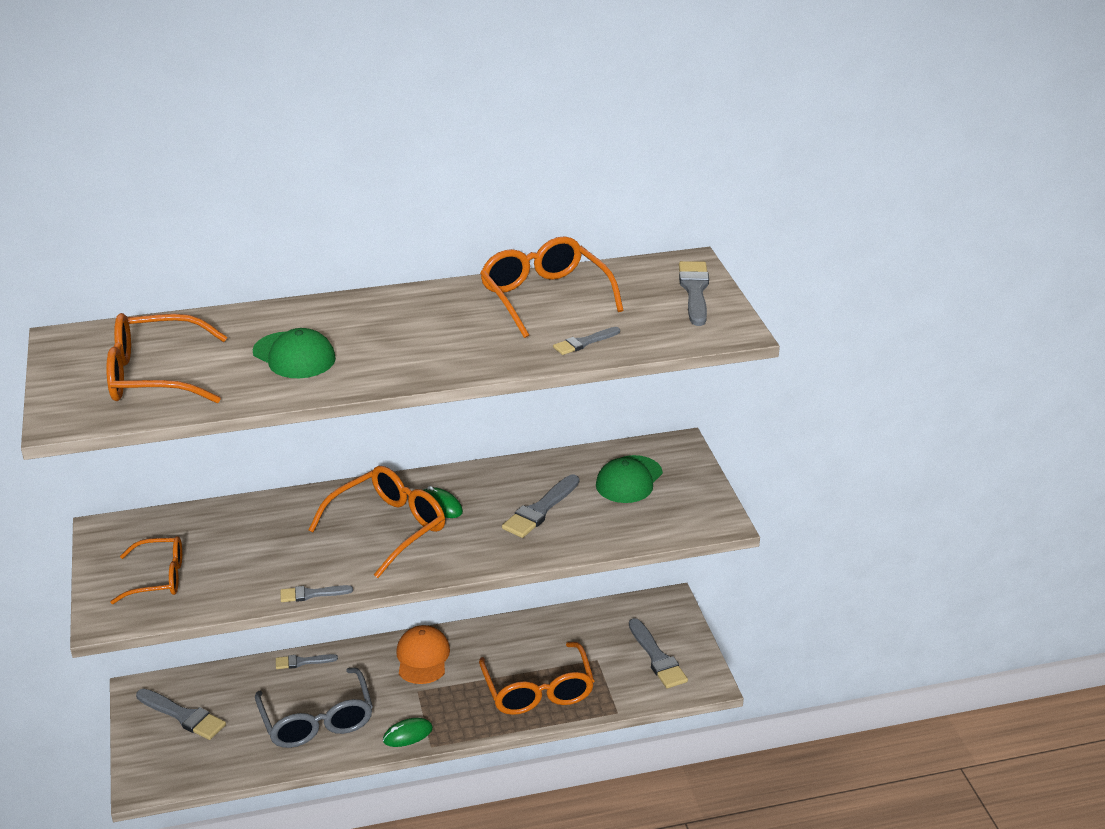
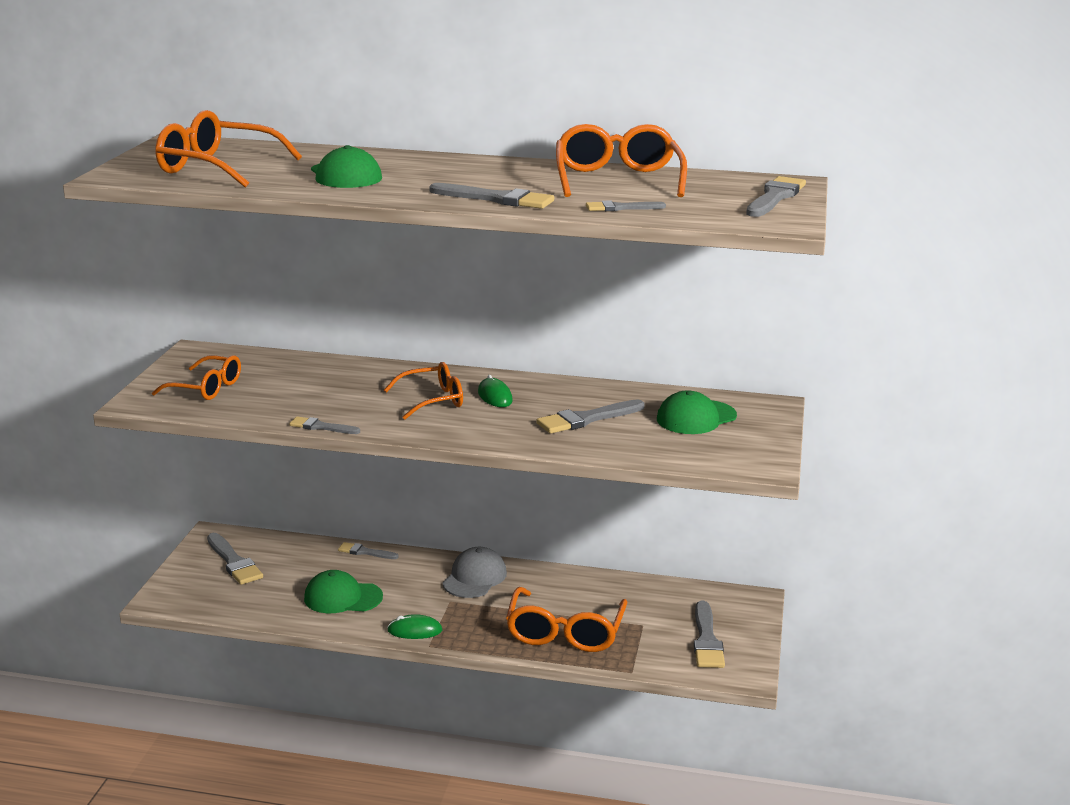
camera: 25 degrees right, 10 degrees down
(317, 721) = (342, 597): grey glasses -> green cap
(389, 527) = (433, 400): orange glasses -> orange glasses, size x0.66
(422, 657) = (474, 578): orange cap -> grey cap
(467, 357) = (497, 199): none -> grey brush

